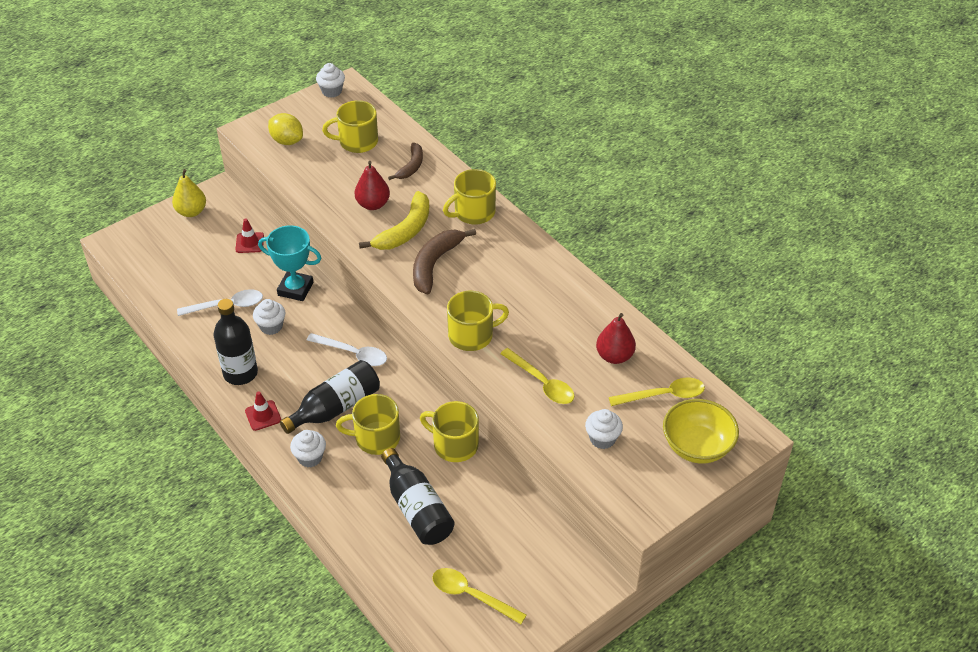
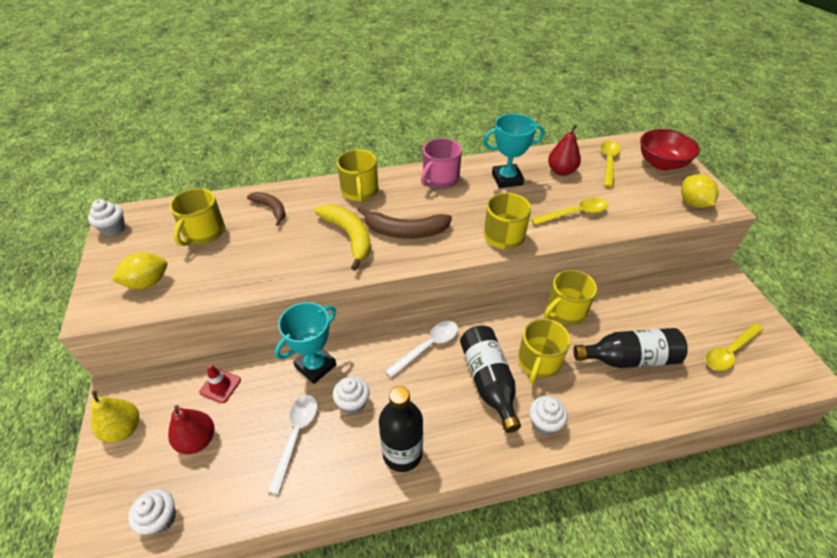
camera: 65 degrees left, 0 degrees up
(263, 415) = (472, 449): red traffic cone -> none
(373, 204) = (298, 247): red pear -> red pear (197, 440)
(435, 264) = (405, 231): brown banana -> brown banana turned 45 degrees counterclockwise
(532, 262) = (440, 179): none -> pink mug
(567, 314) = (507, 179): none -> turquoise trophy
(602, 439) = (643, 202): white cupcake -> white cupcake (161, 519)
(630, 485) = (693, 203): none -> yellow lemon
(697, 446) = (661, 163): yellow bowl -> red bowl

